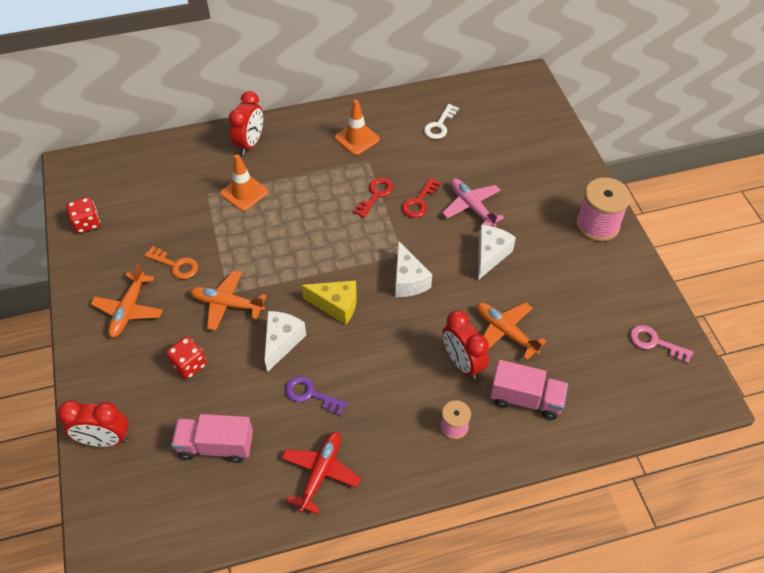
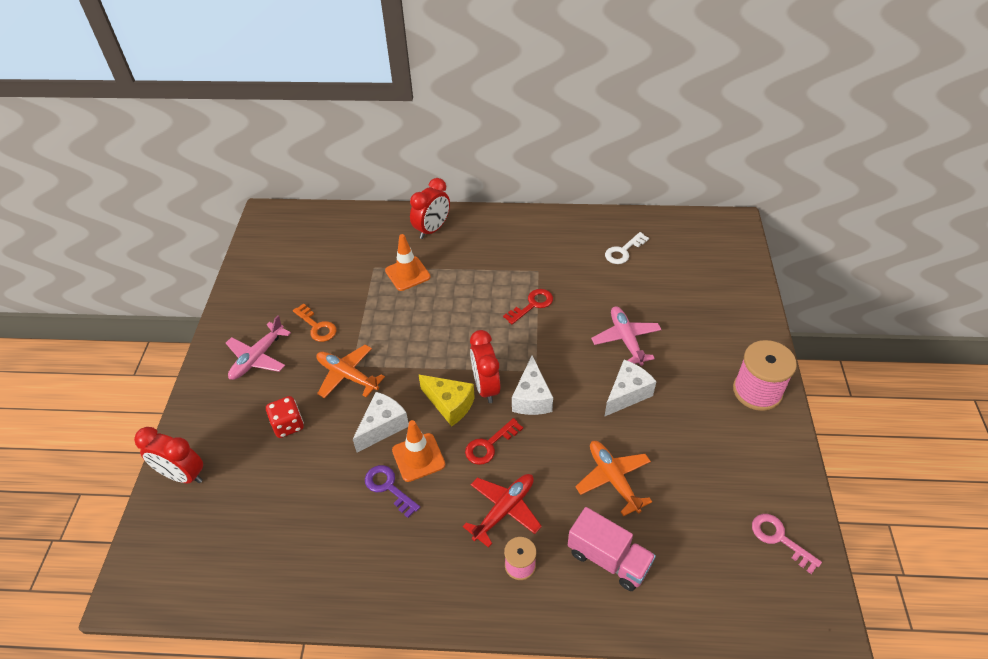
camera: 20 degrees right, 5 degrees down
(87, 223) = (257, 269): red dice -> none
(129, 310) = (258, 357): orange plane -> pink plane
(216, 446) = (278, 512): pink truck -> none
(320, 473) = (365, 572): red plane -> red plane (504, 510)
(357, 138) = (535, 246): orange traffic cone -> orange traffic cone (418, 457)
(419, 202) = (573, 322): red key -> red key (489, 445)
(462, 363) = (554, 499): red clock -> red clock (486, 387)

